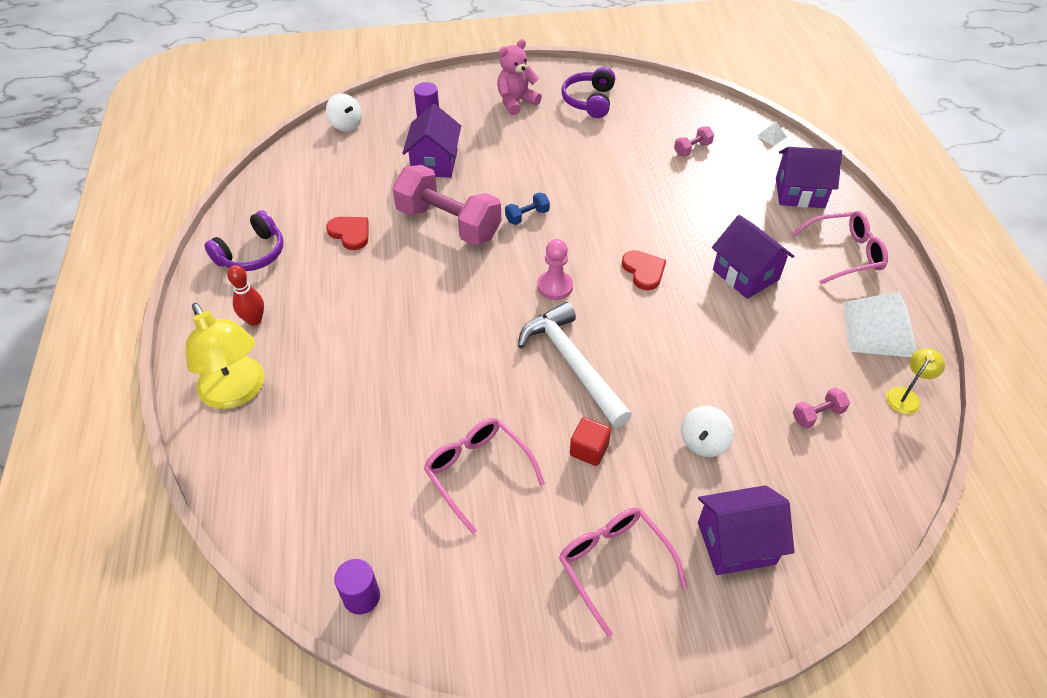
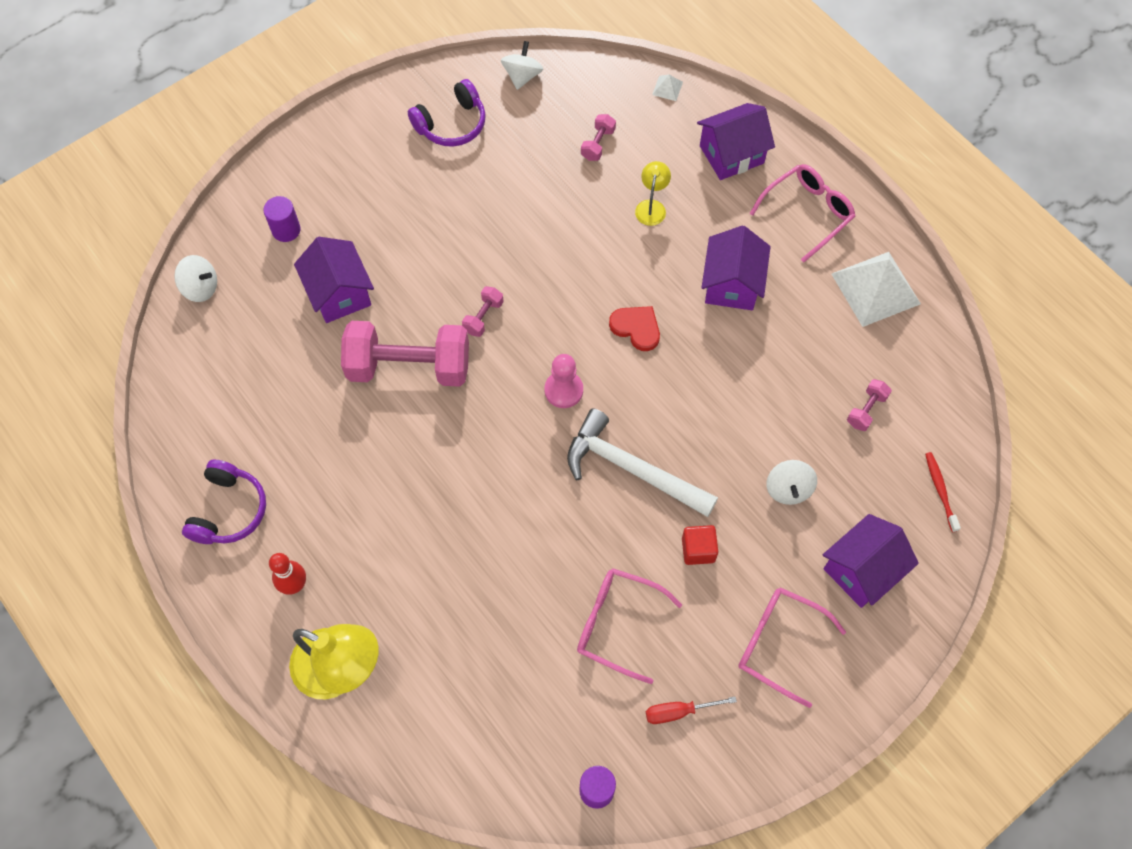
camera: 30 degrees left, 15 degrees up
(350, 233) = (314, 431): red heart -> none
(481, 571) = (678, 712): none -> red screwdriver
(516, 102) = (372, 163): pink teddy bear -> none
(527, 216) = (483, 317): blue dumbbell -> pink dumbbell
(589, 101) = (451, 124): purple headphones -> purple headphones turned 105 degrees counterclockwise
(661, 93) = (522, 76): none -> white spinning top
(745, 275) = (731, 284): purple house -> purple house turned 75 degrees clockwise
(857, 514) = (940, 490): none -> red toothbrush
(906, 396) = (927, 351): yellow lamp -> yellow lamp (651, 207)

